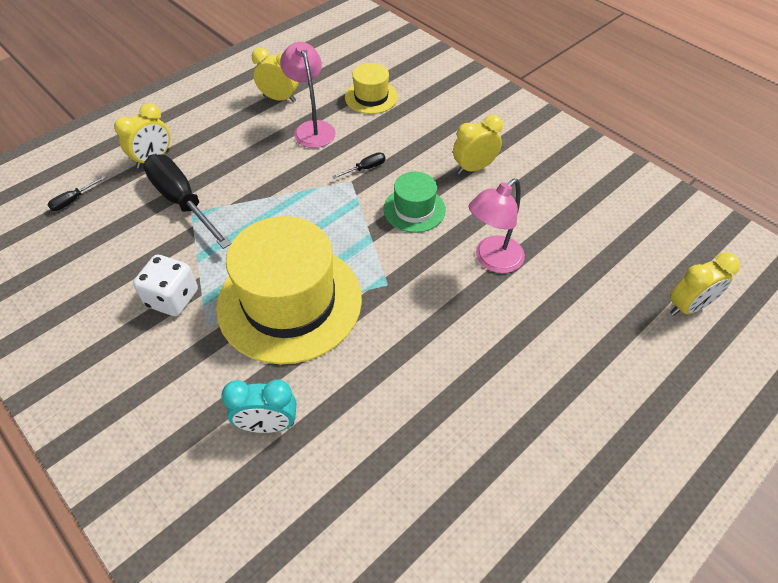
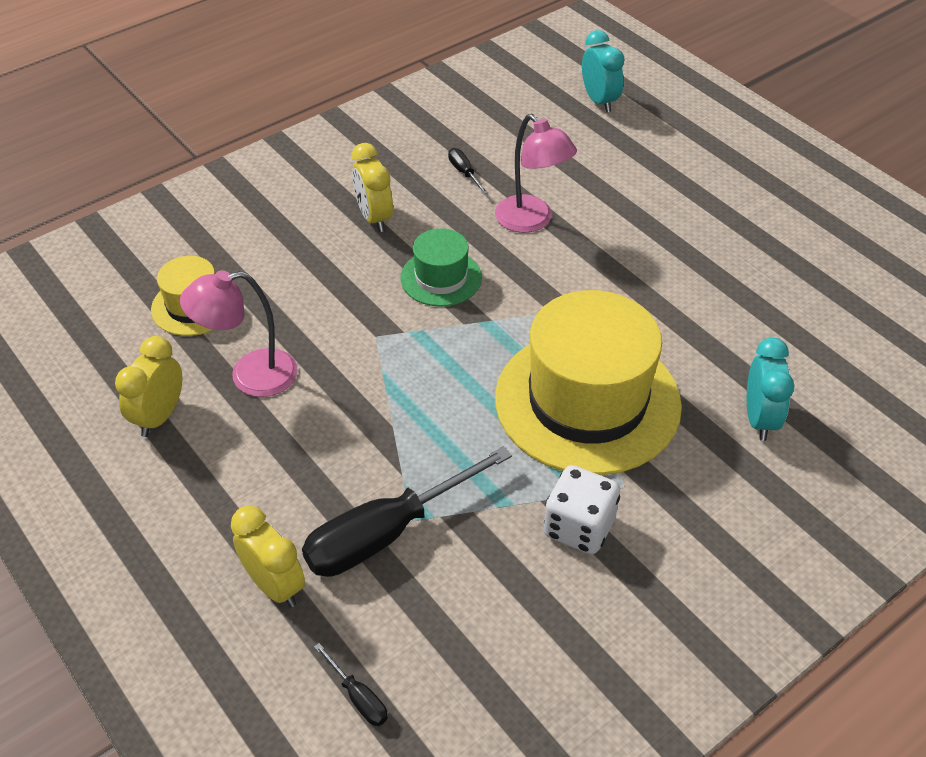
camera: 85 degrees left, 5 degrees down
(365, 168) = (354, 320): black screwdriver -> black screwdriver (464, 173)
(688, 307) = (599, 101): yellow clock -> turquoise clock

